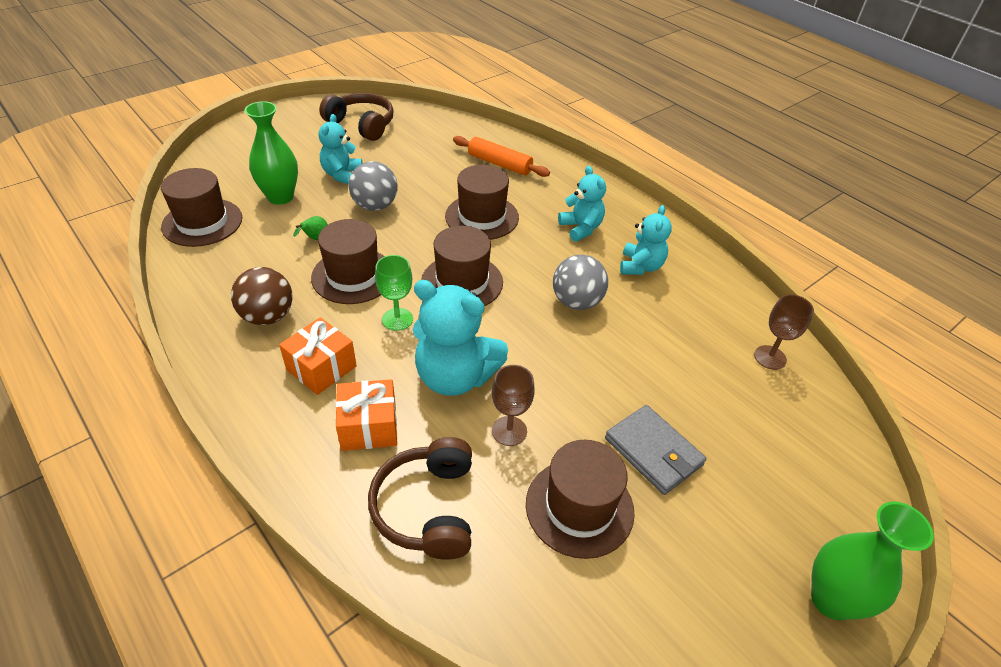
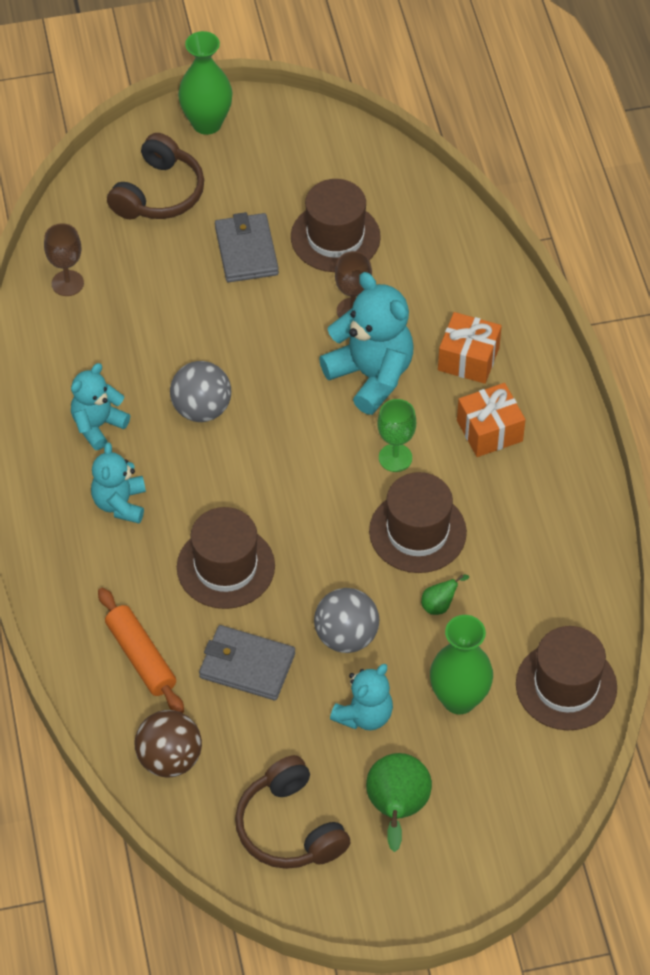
camera: 150 degrees left, 10 degrees up
(268, 316) = (523, 510): brown ball -> brown ball (169, 759)
(301, 144) = (397, 810): none -> green pear
(427, 508) = (449, 280): brown headphones -> brown headphones (159, 193)
(432, 177) = (247, 665): none -> grey wallet
(462, 282) = (305, 479): brown hat -> none

